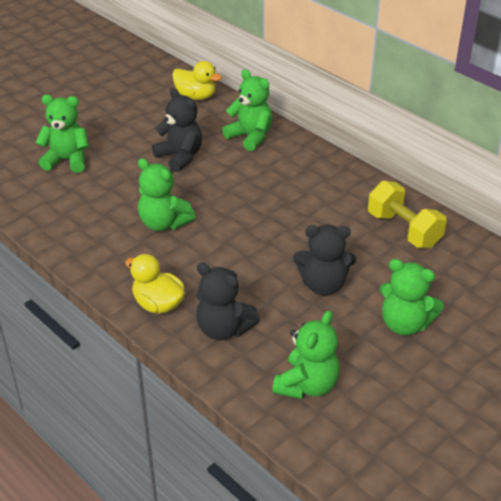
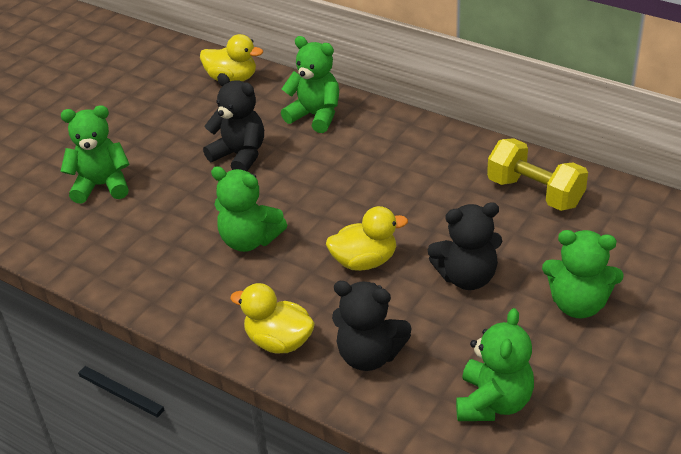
camera: 10 degrees left, 0 degrees up
(247, 257) = (365, 261): none -> yellow duck

